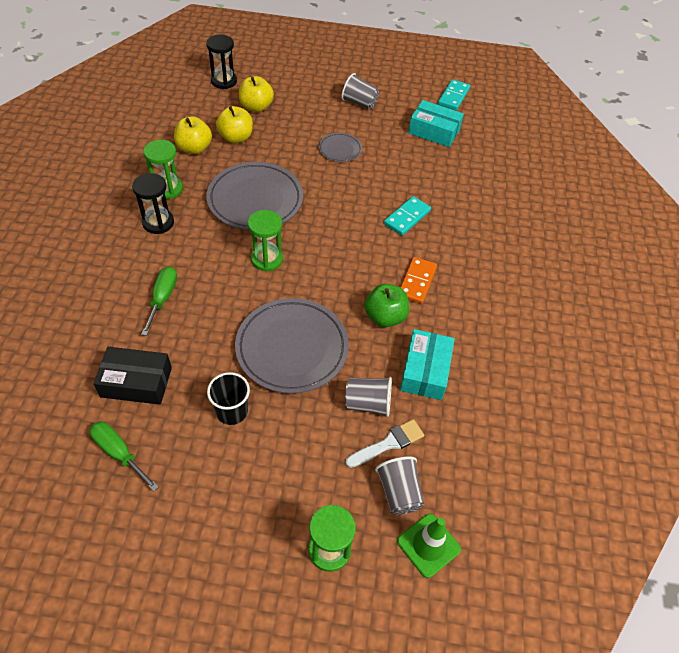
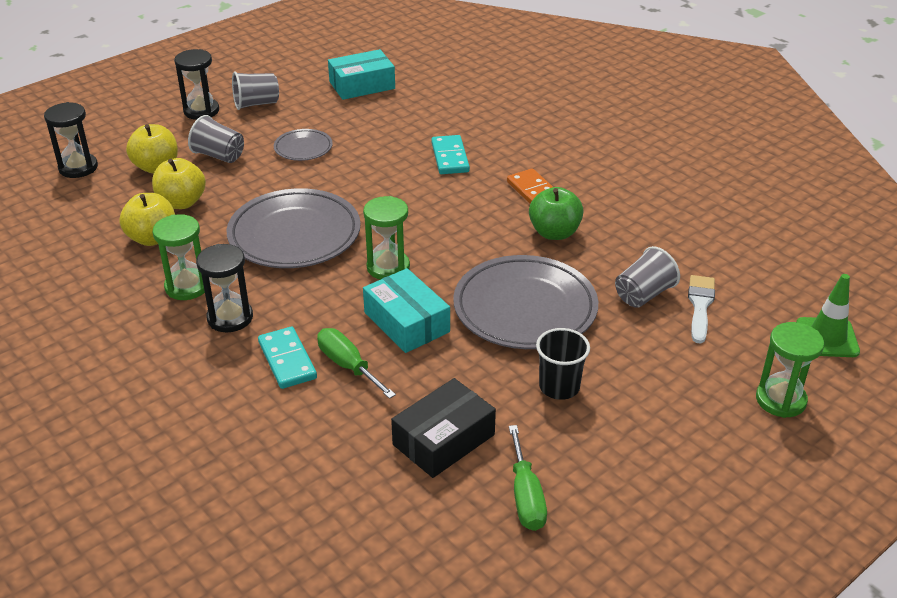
camera: 45 degrees left, 15 degrees down
(119, 453) = (526, 496): green screwdriver -> green screwdriver turned 90 degrees counterclockwise
(326, 87) = (201, 111): none -> black hourglass
(399, 492) = (758, 326): grey cup -> grey cup (219, 156)
(425, 371) = (643, 243): turquoise box -> turquoise box (406, 322)
(453, 96) = (333, 51): turquoise domino -> turquoise domino (287, 360)

